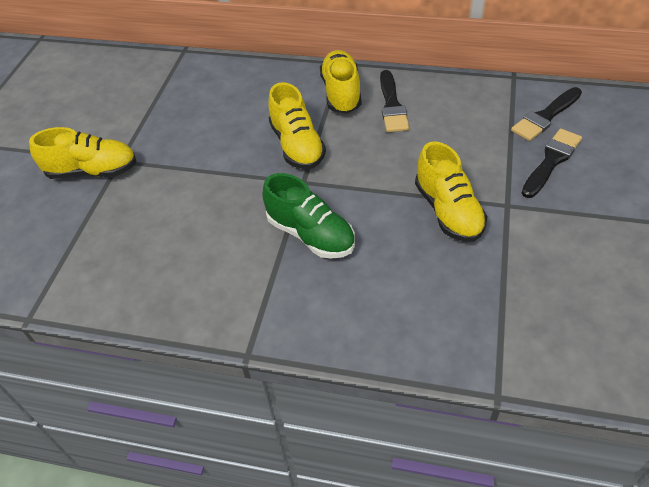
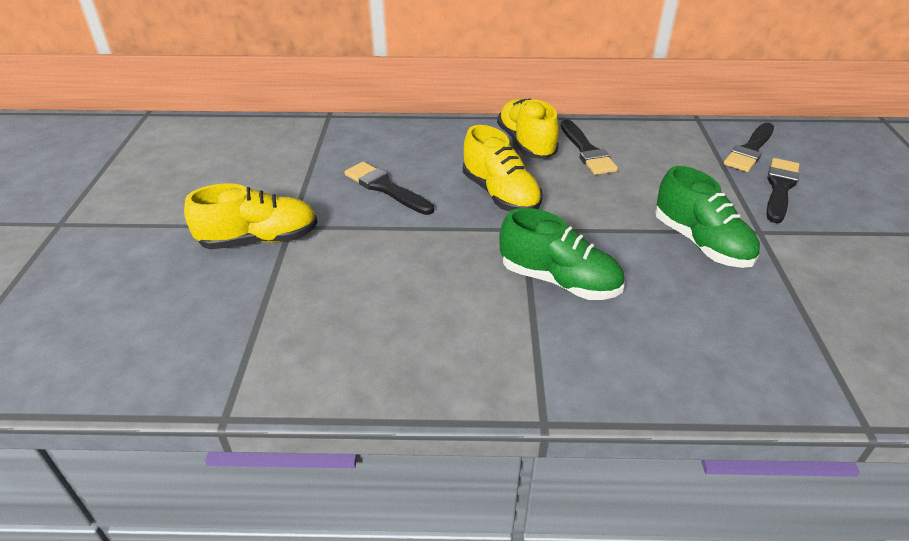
camera: 15 degrees left, 10 degrees down
(205, 130) = (386, 188): none -> black brush
(448, 211) = (701, 243): yellow shoe -> green shoe

